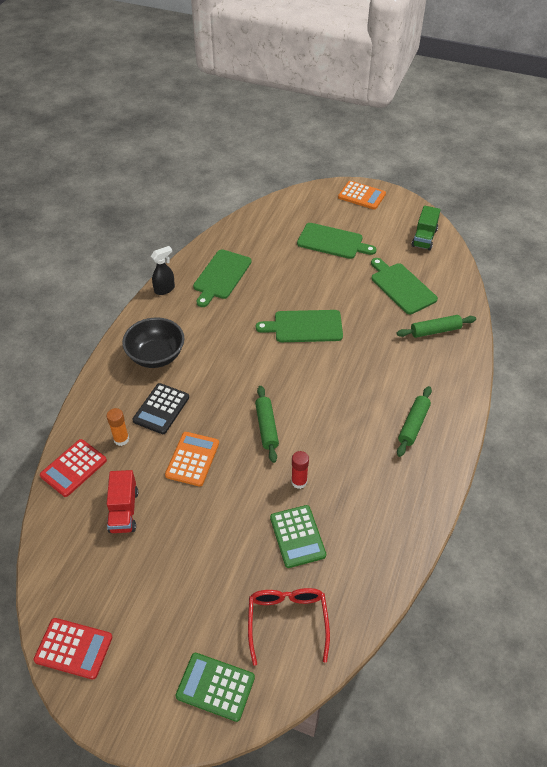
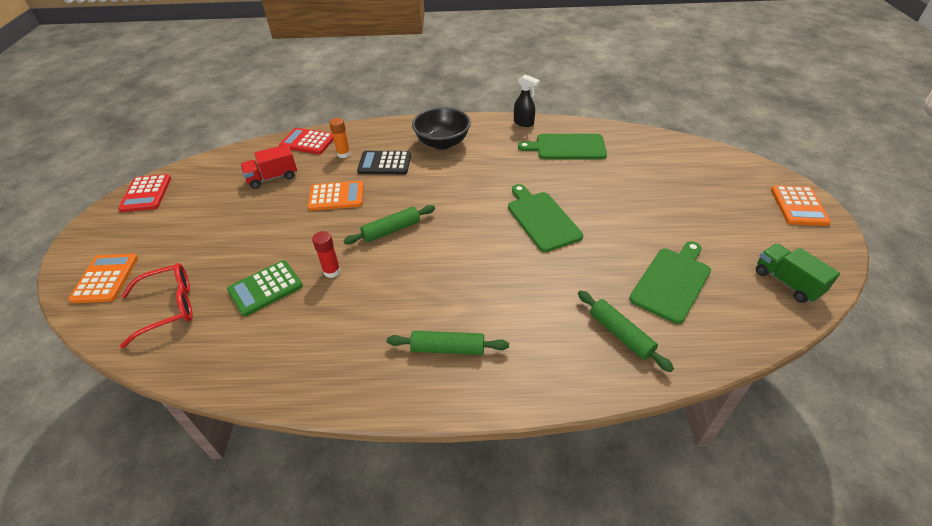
camera: 70 degrees right, 5 degrees down
(215, 686) = (105, 278): green calculator -> orange calculator
(332, 242) = (691, 204): green cutting board -> none
(424, 238) = (787, 282): green truck -> green truck turned 60 degrees clockwise

